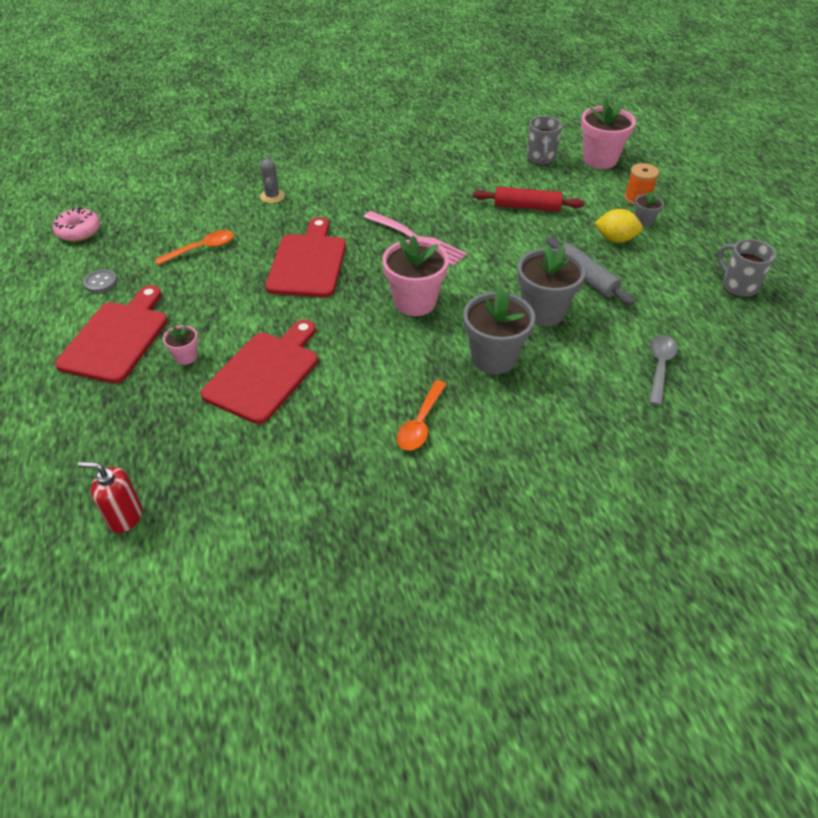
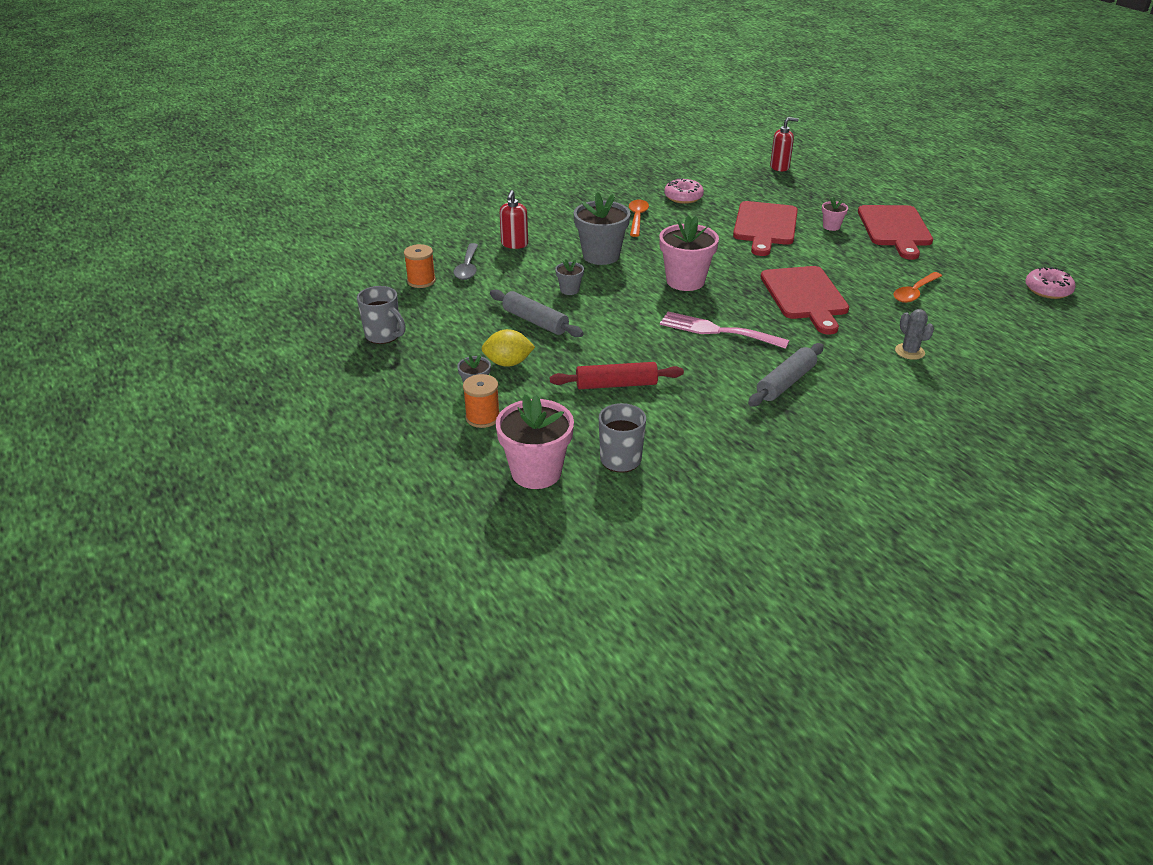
camera: 165 degrees right, 10 degrees down
(100, 282) = (962, 257): grey button -> none
(331, 461) = (683, 197): none -> pink donut
(392, 188) = (785, 382): none -> grey rolling pin
(543, 311) = (569, 290): grey flower pot -> grey flower pot, size x0.49
(599, 400) = (514, 244): none -> red soap dispenser
(713, 354) = (421, 281): none -> orange spool

